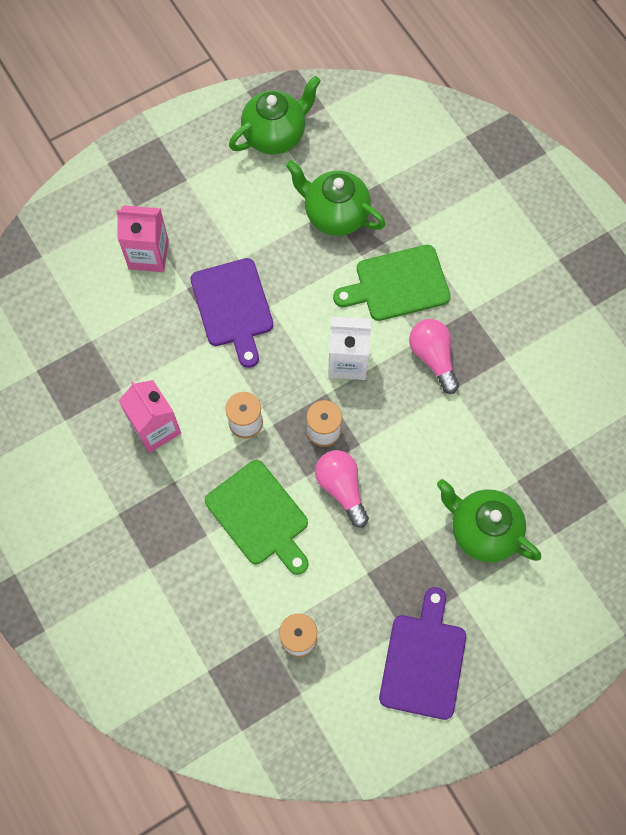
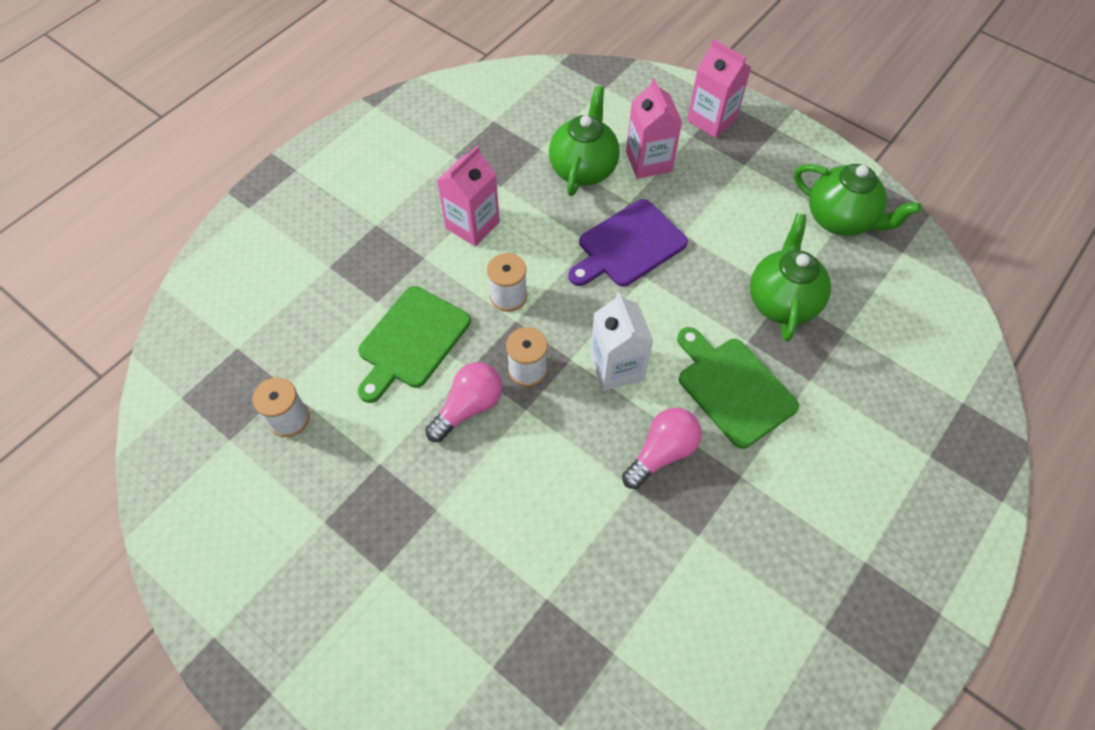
camera: 70 degrees right, 10 degrees down
(124, 183) = (711, 120): none -> pink carton
(423, 660) = (293, 555): purple cutting board -> none
(482, 530) = (469, 575): green teapot -> green teapot (583, 169)

